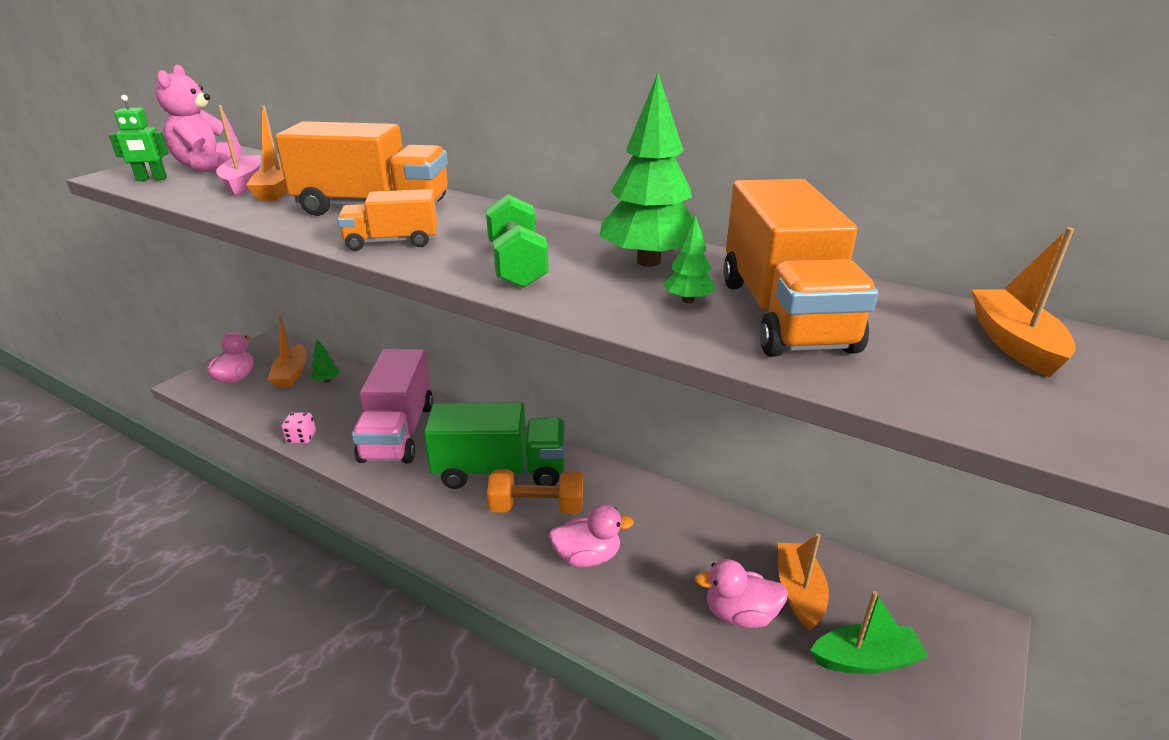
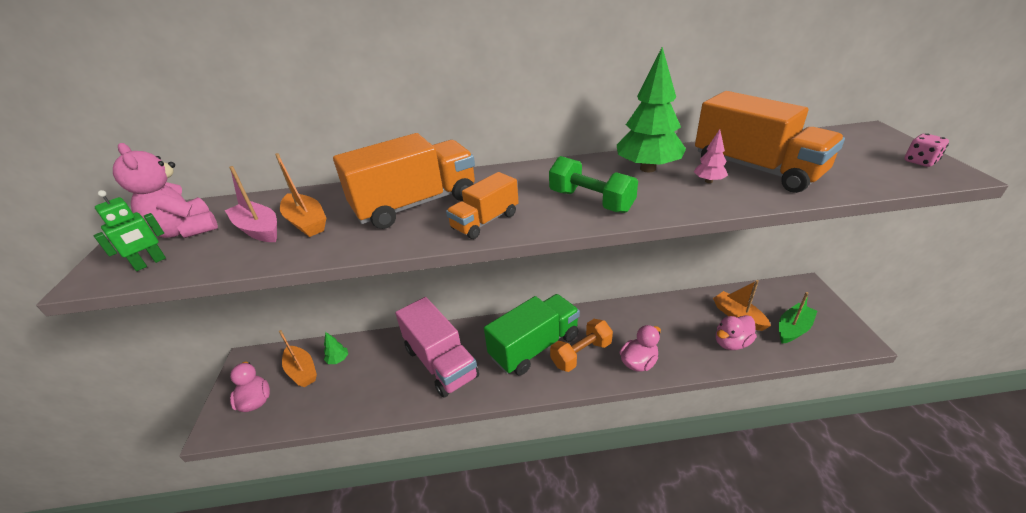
camera: 35 degrees left, 5 degrees up
(301, 438) = (376, 408): pink dice -> pink dice (920, 161)
(688, 300) = (708, 181): green tree -> pink tree
(1014, 343) = (846, 143): orange boat -> none

